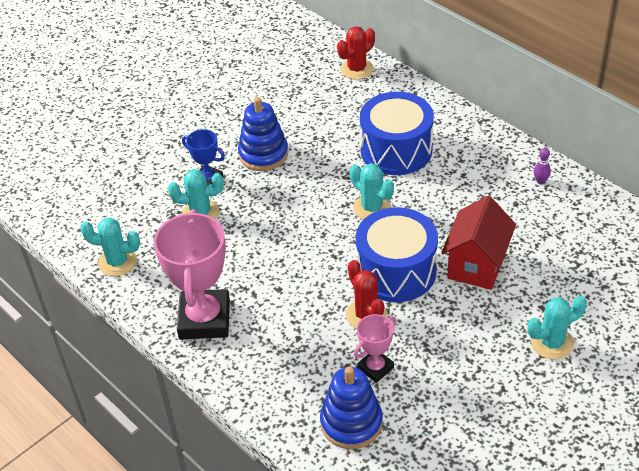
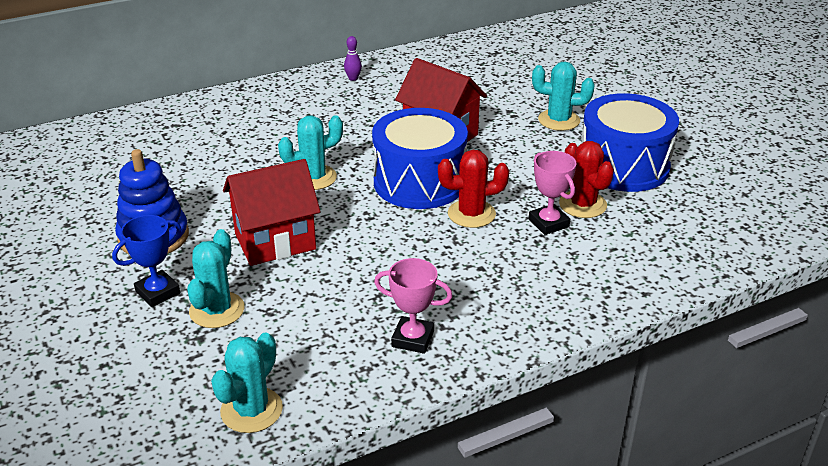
camera: 75 degrees left, 10 degrees down
(204, 319) = (413, 339): pink trophy -> pink trophy, size x0.51
(283, 215) = (275, 241): none -> red house
(351, 423) = (618, 254): blue stacking toy -> none
(357, 69) = (74, 141): red cactus -> red cactus (582, 204)
(396, 150) = (237, 144): blue drum -> blue drum (623, 166)
(552, 343) = (559, 120): turquoise cactus -> turquoise cactus turned 75 degrees counterclockwise

